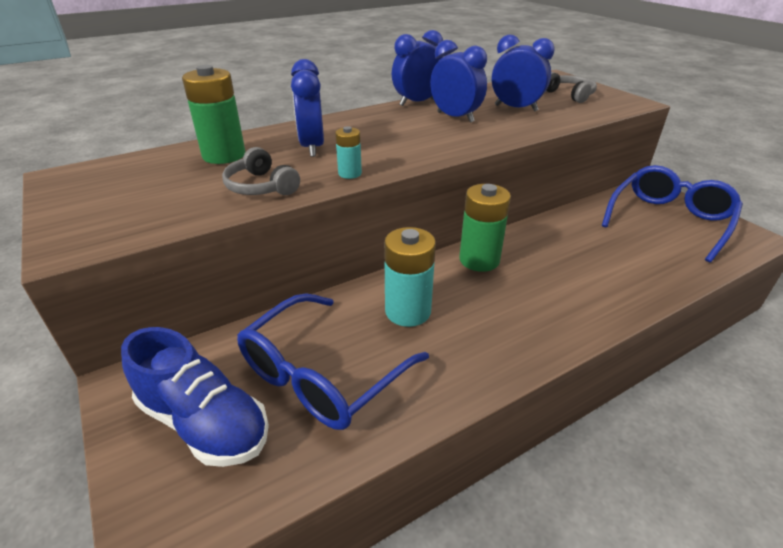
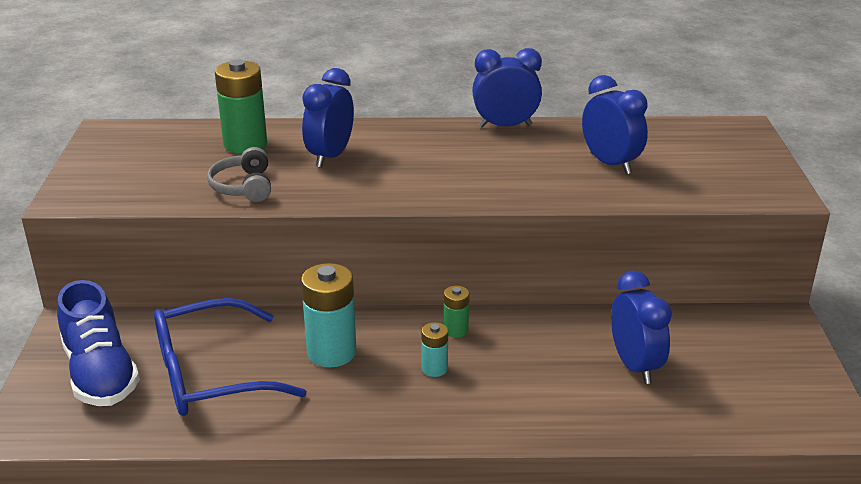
camera: 30 degrees right, 5 degrees down
(350, 173) = (331, 196): turquoise battery -> turquoise battery (434, 368)
(455, 117) = (520, 158): blue clock -> blue clock (635, 365)
(479, 260) = (455, 330): green battery -> green battery, size x0.52
(569, 95) = (711, 161): grey headphones -> none
(669, 220) = (746, 365): blue glasses -> none

